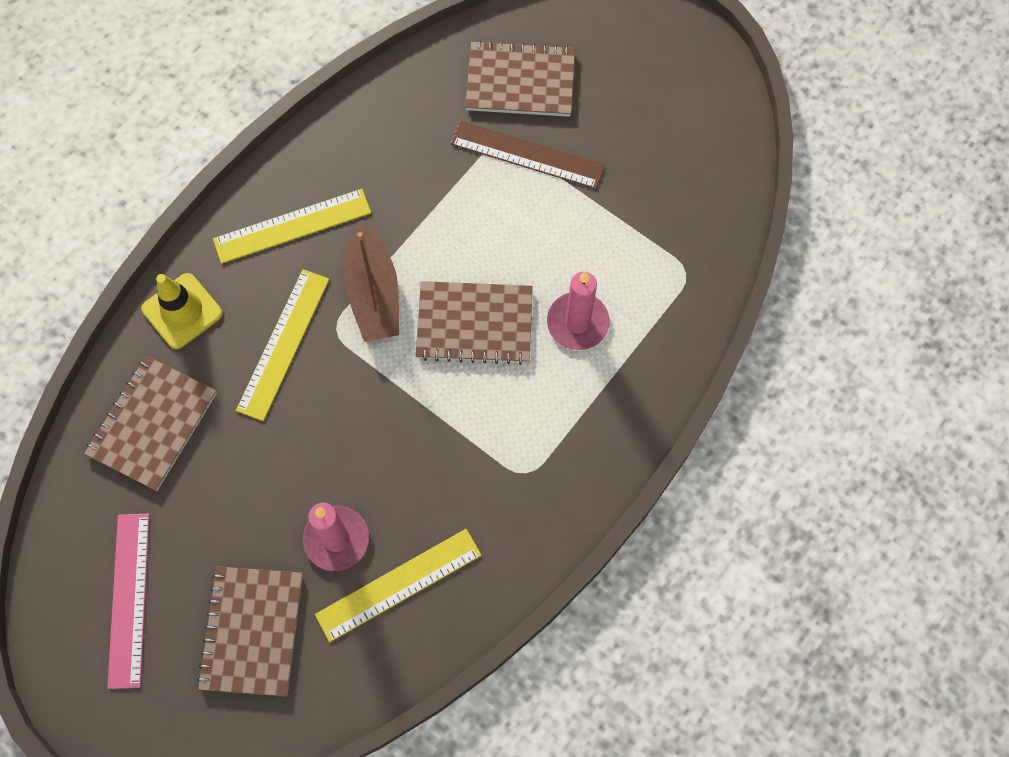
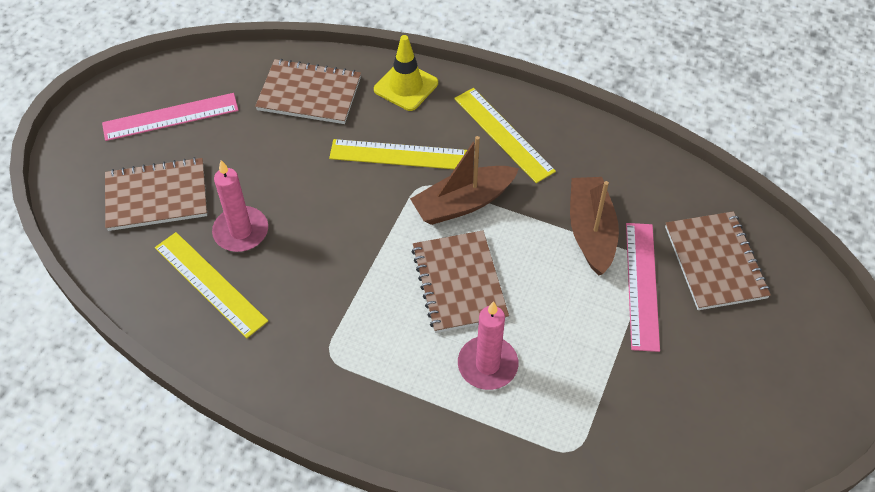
camera: 75 degrees right, 15 degrees down
(450, 180) = (591, 231): none -> brown boat
(527, 155) = (641, 285): brown ruler -> pink ruler

